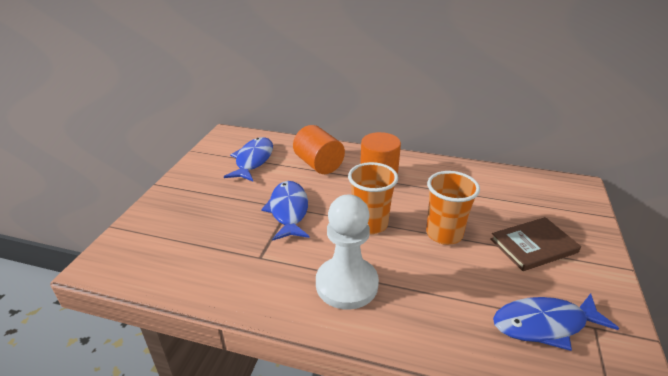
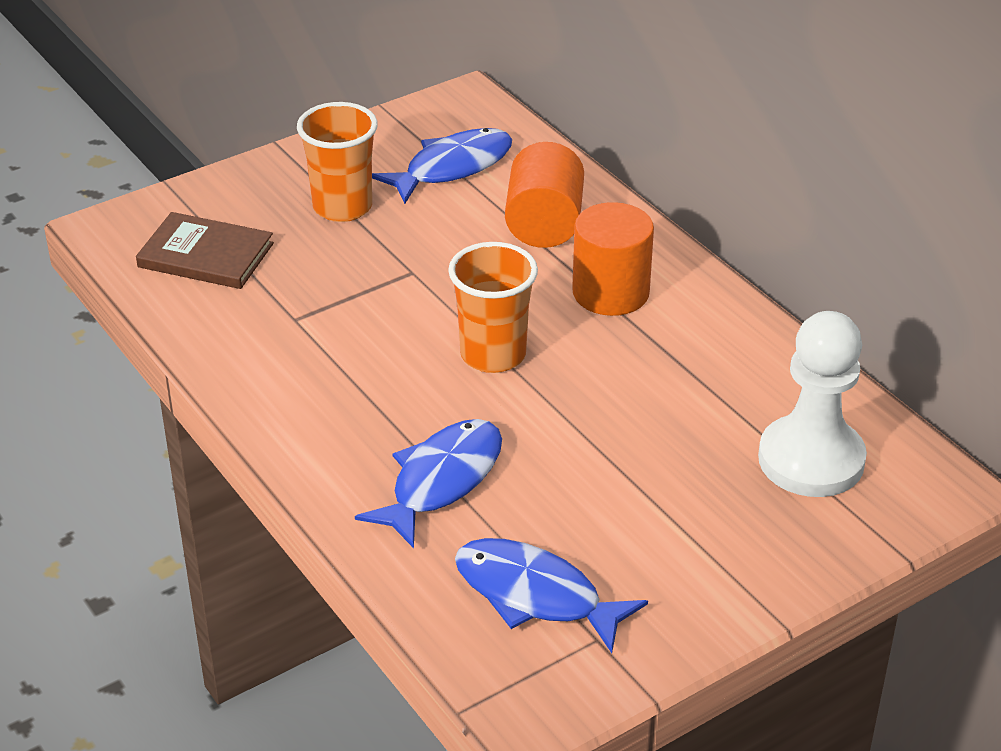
camera: 40 degrees right, 5 degrees up
(288, 211) = (406, 275): blue fish -> blue fish (441, 481)
(346, 284) = (357, 410): white pawn -> white pawn (811, 460)
(444, 234) = (580, 426): orange cup -> orange cup (342, 207)
(533, 246) = (689, 515): brown book -> brown book (206, 255)

